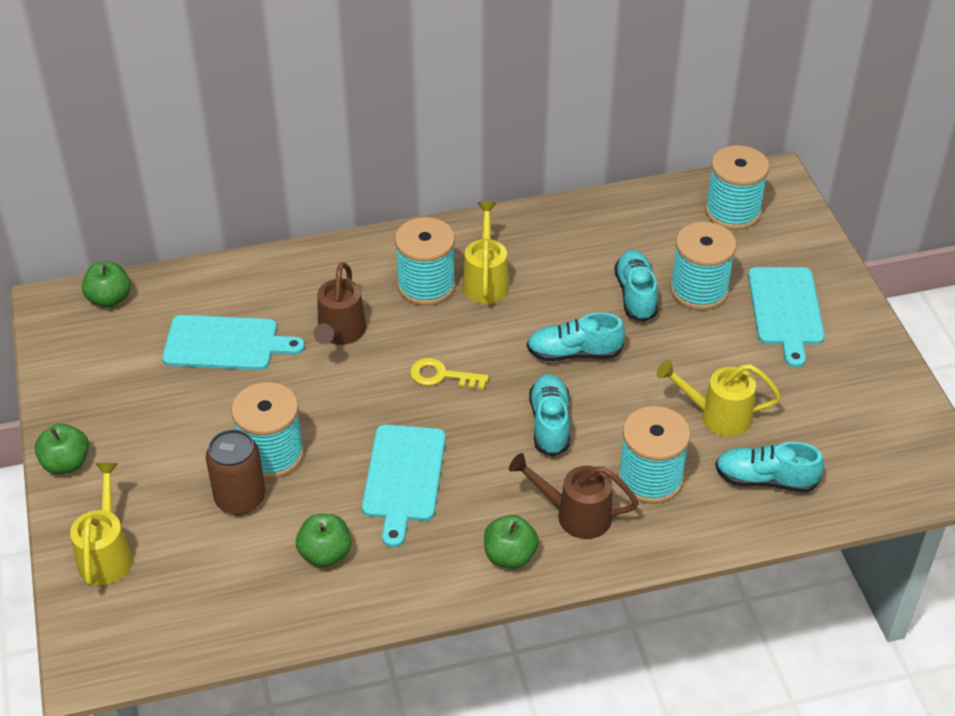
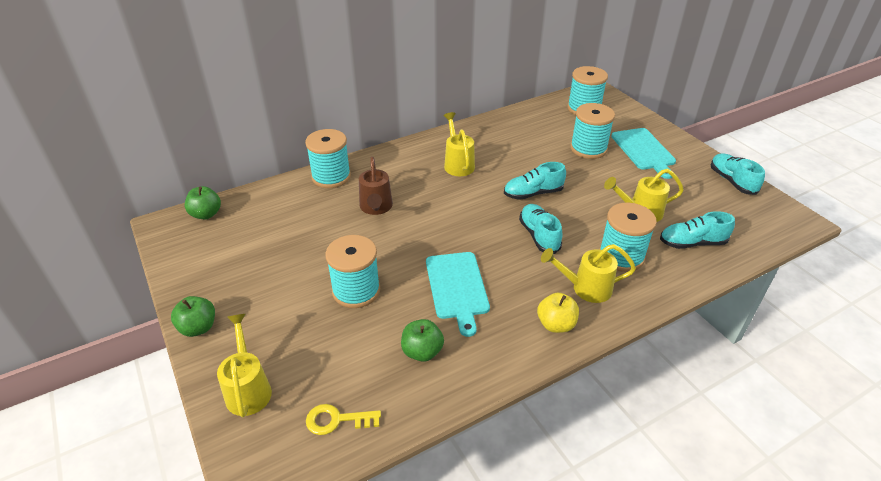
camera: 15 degrees left, 5 degrees down
(226, 344) = (298, 227): turquoise cutting board -> none
(240, 498) = (343, 325): brown can -> none
(426, 285) = (421, 172): turquoise spool -> turquoise spool (331, 177)
(442, 375) = (454, 220): yellow key -> yellow key (337, 420)
(510, 556) = (556, 324): green apple -> yellow apple
(575, 515) = (586, 288): brown watering can -> yellow watering can
(635, 295) = (553, 157): turquoise shoe -> turquoise shoe (732, 181)

